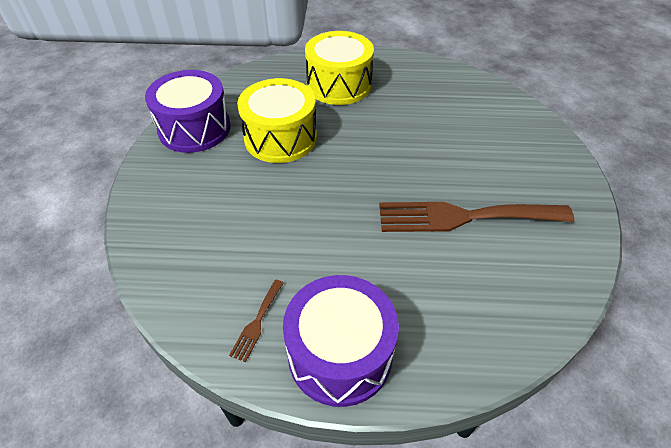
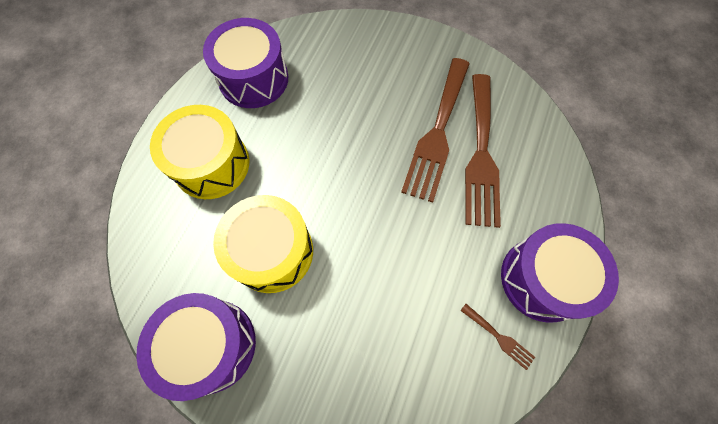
camera: 70 degrees left, 20 degrees up
(431, 82) = (253, 79): none -> purple drum
(463, 261) = (481, 155): none -> brown fork

